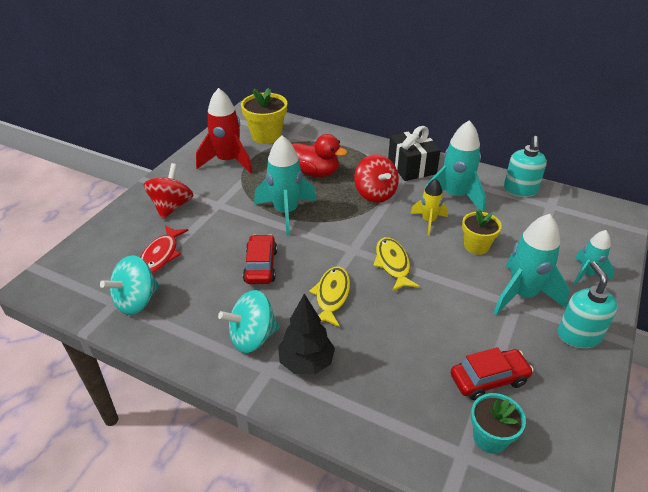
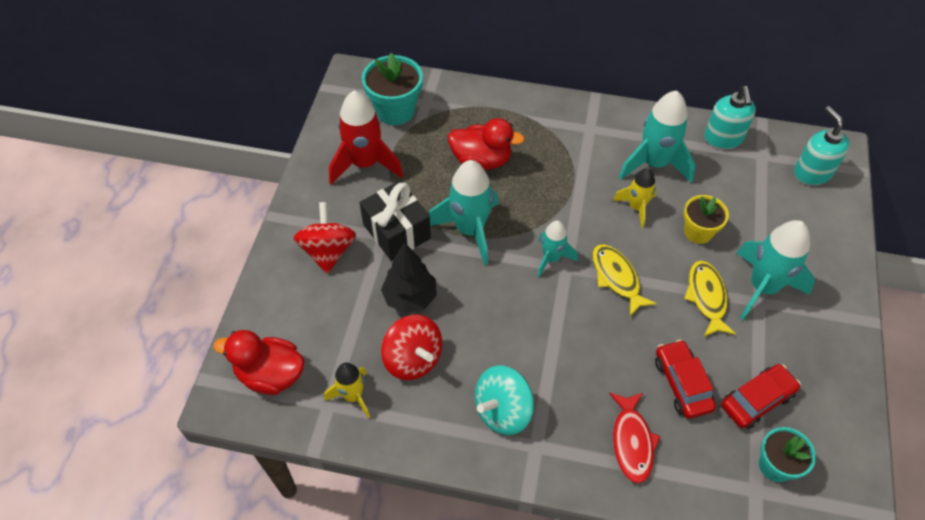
camera: 15 degrees left, 15 degrees up
(83, 274) = (270, 375): none -> red duck
(136, 301) = (353, 396): turquoise spinning top -> yellow rocket
(161, 255) = (350, 326): red fish -> red fish (632, 441)
(260, 266) = (472, 314): red car -> red car (682, 384)
(266, 136) = (395, 110): yellow flower pot -> turquoise flower pot
(306, 362) = (571, 427): black tree -> black tree (410, 297)
(332, 296) = (566, 336): yellow fish -> yellow fish (706, 297)
(375, 194) = (563, 179): red spinning top -> red spinning top (413, 359)
(411, 167) = (591, 127): black gift -> black gift (396, 231)
(578, 335) = (829, 325): turquoise soap dispenser -> turquoise soap dispenser (812, 173)
(587, 274) = (820, 244): turquoise rocket -> turquoise rocket (551, 258)

